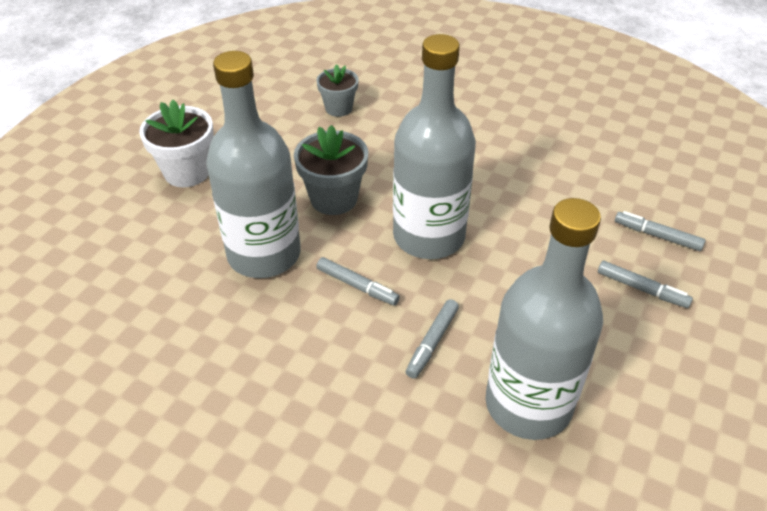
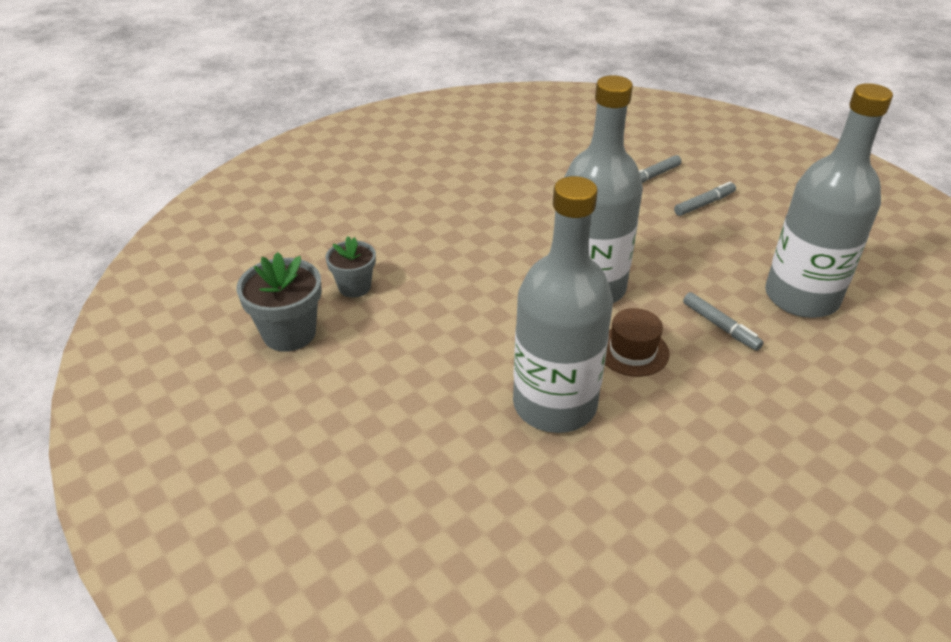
camera: 65 degrees left, 5 degrees down
(187, 172) = (373, 437): white flower pot -> none
(334, 198) = (499, 331): grey flower pot -> grey flower pot (289, 333)
(357, 286) = (632, 351): grey marker -> brown hat

